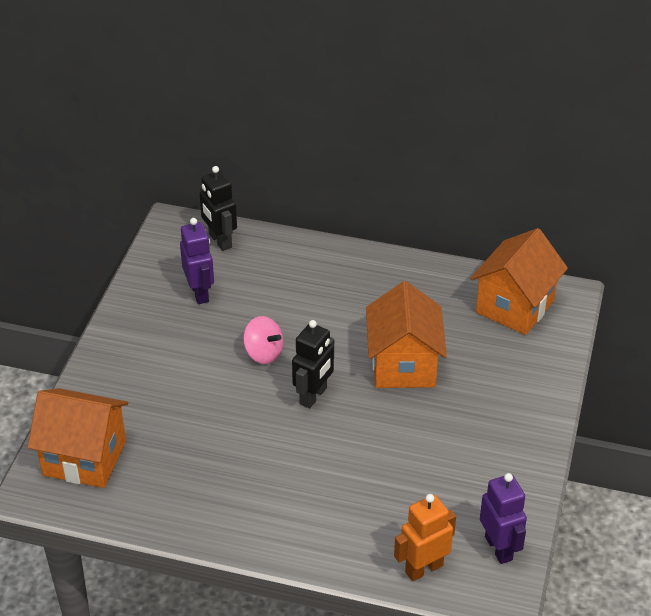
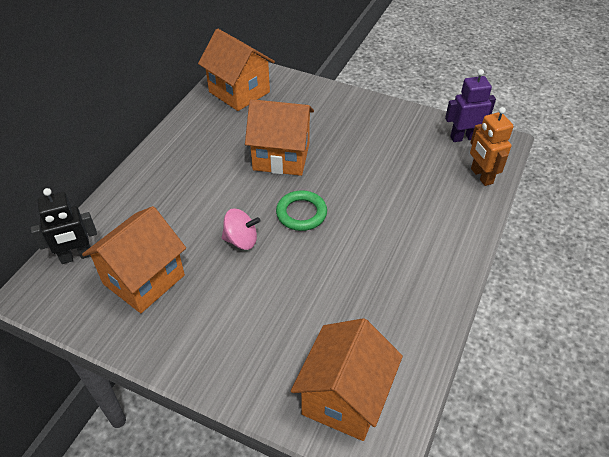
camera: 80 degrees left, 5 degrees up
(200, 293) = (144, 279): purple robot -> orange house
(263, 353) = (241, 240): pink spinning top -> pink spinning top turned 45 degrees clockwise
(313, 396) = (301, 213): black robot -> green ring

